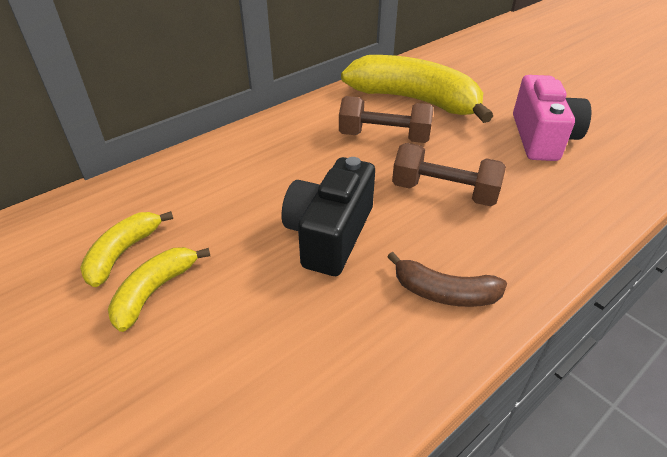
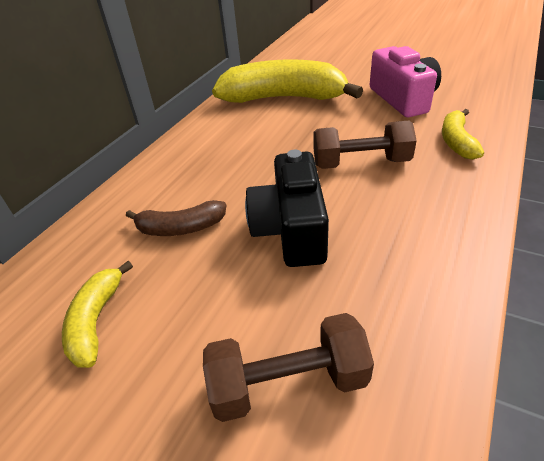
camera: 20 degrees left, 0 degrees up
(155, 291) = (156, 345): yellow banana -> yellow banana (456, 141)
(384, 137) = (279, 134): brown dumbbell -> brown dumbbell (288, 383)
(444, 293) = (421, 243): brown banana -> brown banana (181, 228)

